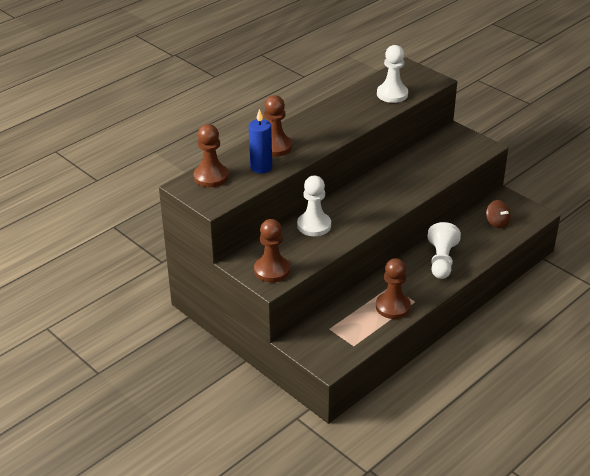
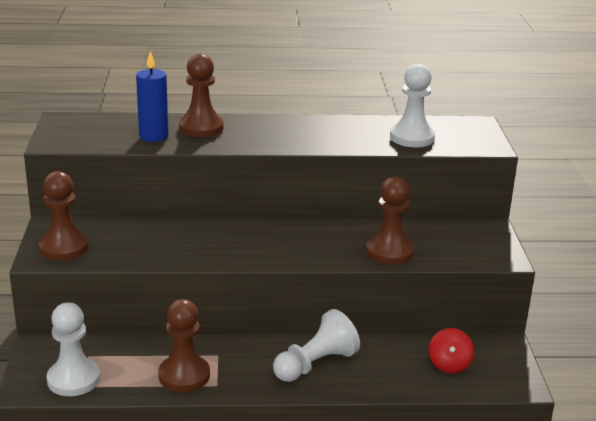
camera: 40 degrees right, 10 degrees down
(211, 177) = (96, 123): brown pawn -> brown pawn (389, 251)
(314, 225) = (175, 233): white pawn -> white pawn (73, 379)
(497, 223) = (449, 364): brown spinning top -> red spinning top

